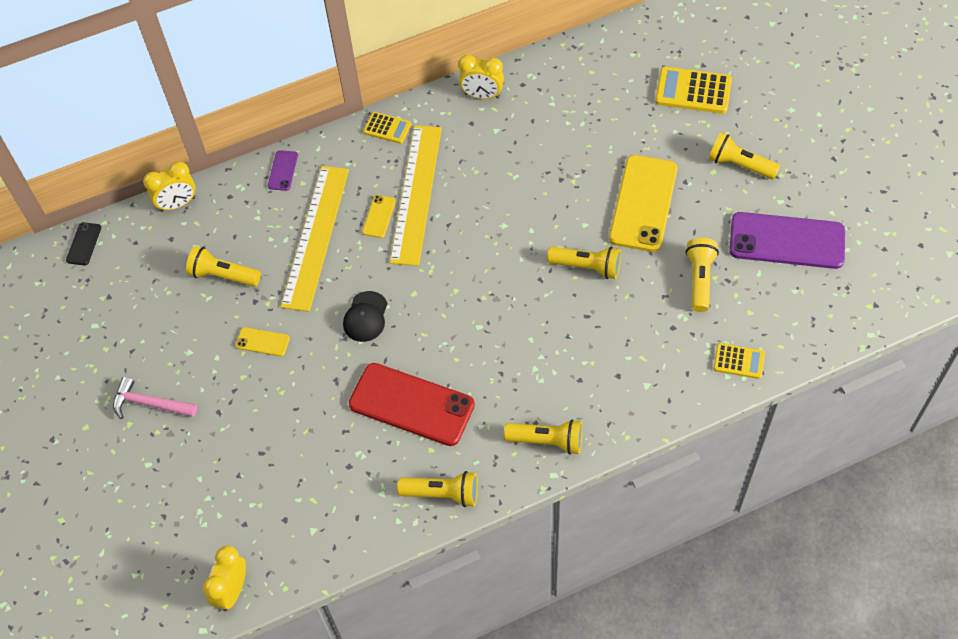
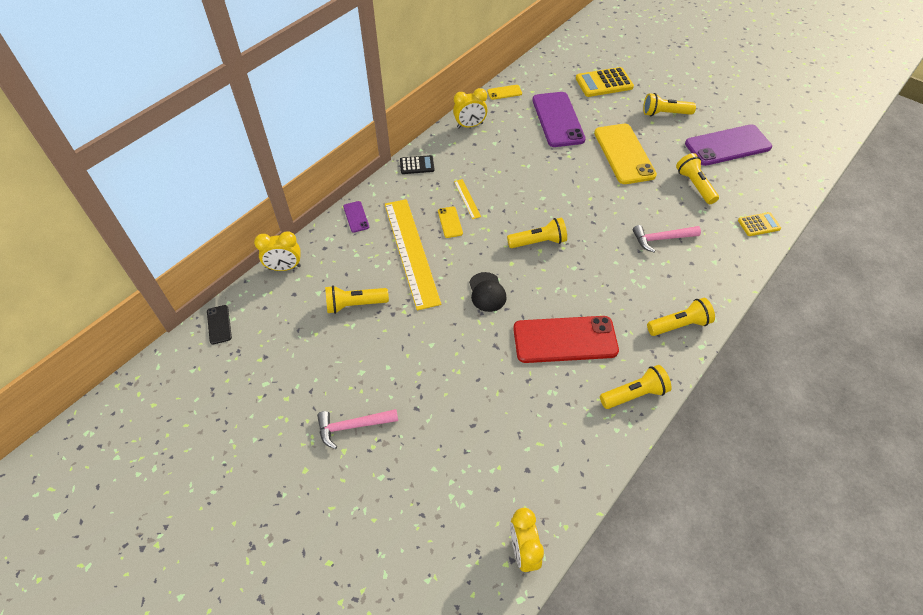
camera: 30 degrees left, 5 degrees down
(177, 204) = (284, 267): yellow clock -> yellow clock turned 45 degrees clockwise
(262, 342) = (418, 340): yellow phone -> yellow phone (504, 92)
(387, 128) = (417, 165): yellow calculator -> black calculator
(416, 194) = (467, 198): yellow ruler -> yellow ruler, size x0.41
(587, 267) = (618, 203): yellow flashlight -> yellow flashlight (538, 242)
(595, 125) = (558, 119): none -> purple phone
(605, 332) = (661, 239): none -> pink hammer

